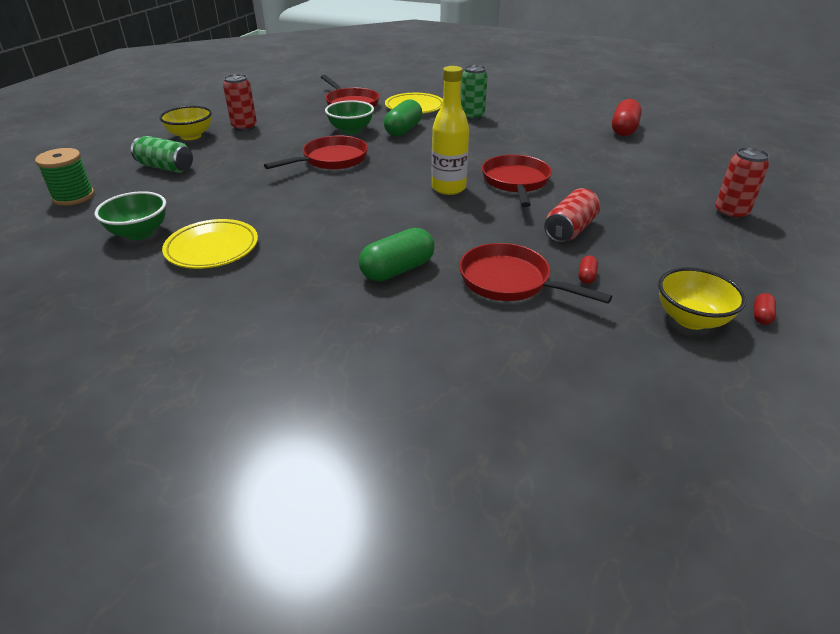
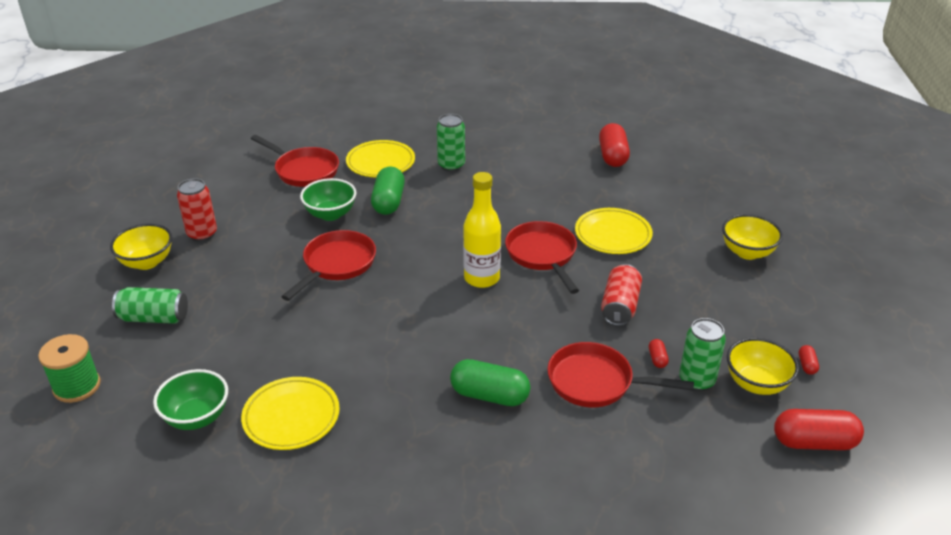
camera: 20 degrees left, 0 degrees up
(397, 270) = (489, 395): green capsule -> green capsule turned 75 degrees clockwise
(593, 179) = (613, 235): none -> yellow plate
(621, 302) = (696, 380): none -> green can
(730, 213) = (747, 252): red can -> yellow bowl
(740, 388) = (814, 442): none -> red capsule

